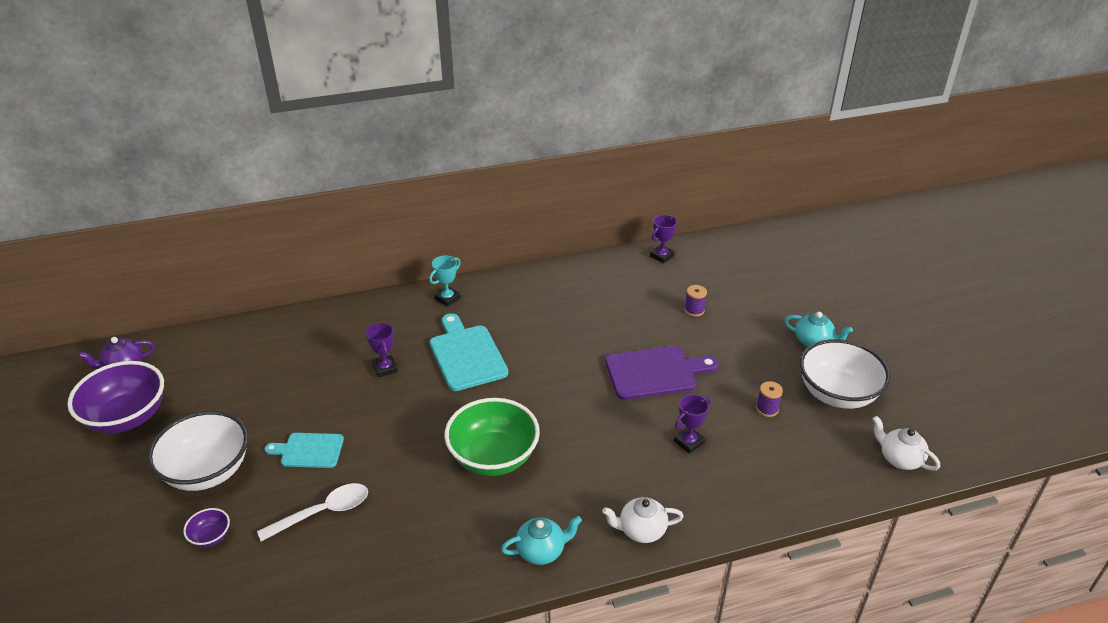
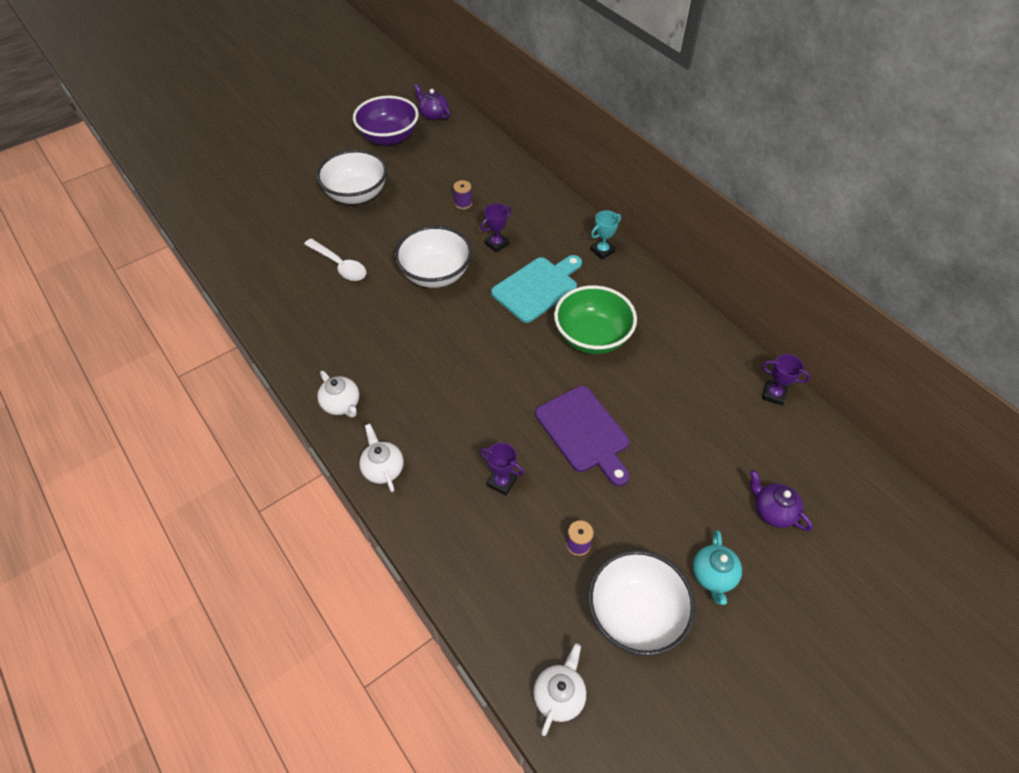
camera: 70 degrees right, 15 degrees up
(210, 537) = (303, 220): purple bowl -> none
(309, 450) = (393, 235): turquoise cutting board -> none
(397, 427) = (435, 274): none -> white bowl
(447, 298) = (602, 251): turquoise trophy -> turquoise trophy turned 60 degrees counterclockwise
(493, 457) = (427, 343): green bowl -> green bowl (592, 337)
(541, 551) = (342, 404): turquoise teapot -> white teapot
(694, 310) = (699, 445): purple spool -> purple spool (463, 203)
(766, 293) = (773, 511): none -> purple teapot

